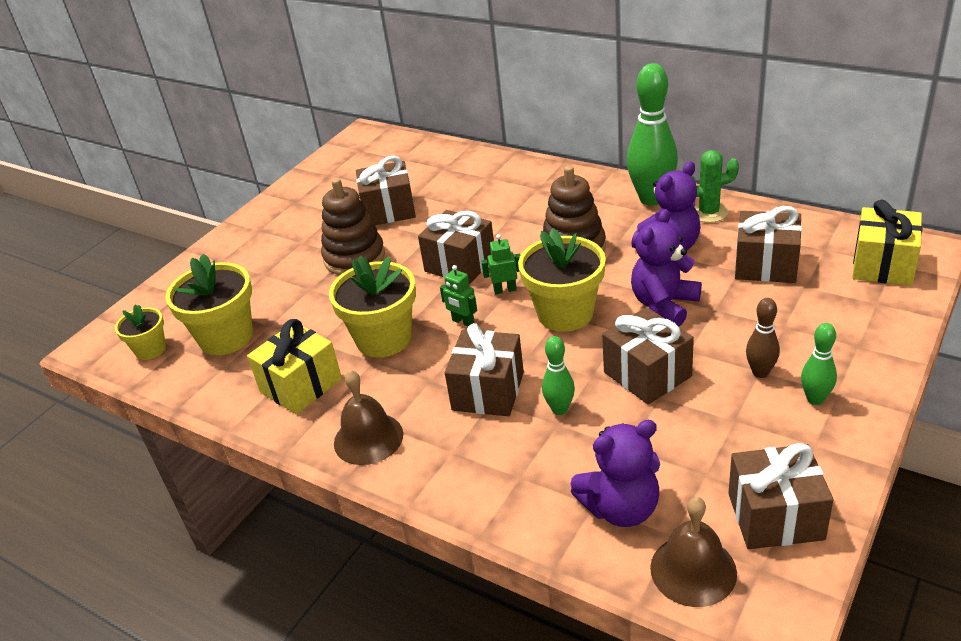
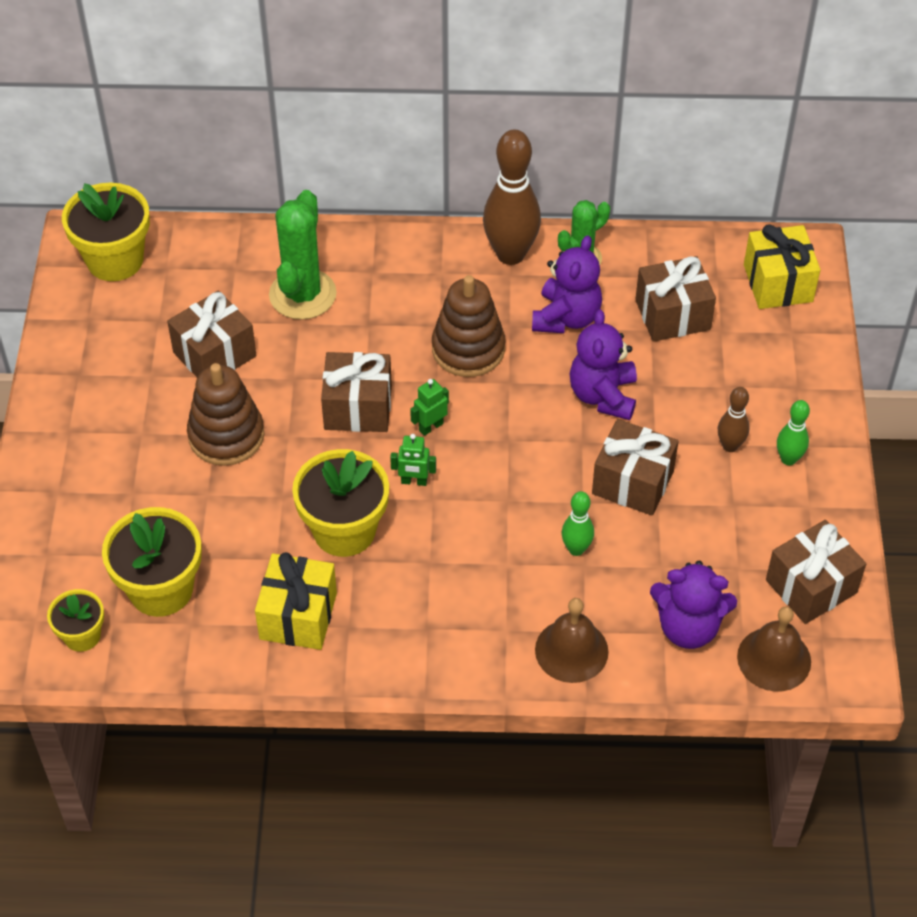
camera: 35 degrees left, 15 degrees up
(368, 438) = (415, 647): brown bell -> brown bell (571, 650)
(477, 190) = (302, 294): none -> green cactus
(488, 391) = (496, 554): brown gift -> none
(565, 313) = (512, 437): yellow flower pot -> yellow flower pot (115, 260)
(621, 508) = (688, 627): purple teddy bear -> purple teddy bear turned 60 degrees clockwise
(652, 199) = (510, 254): green bowling pin -> brown bowling pin

